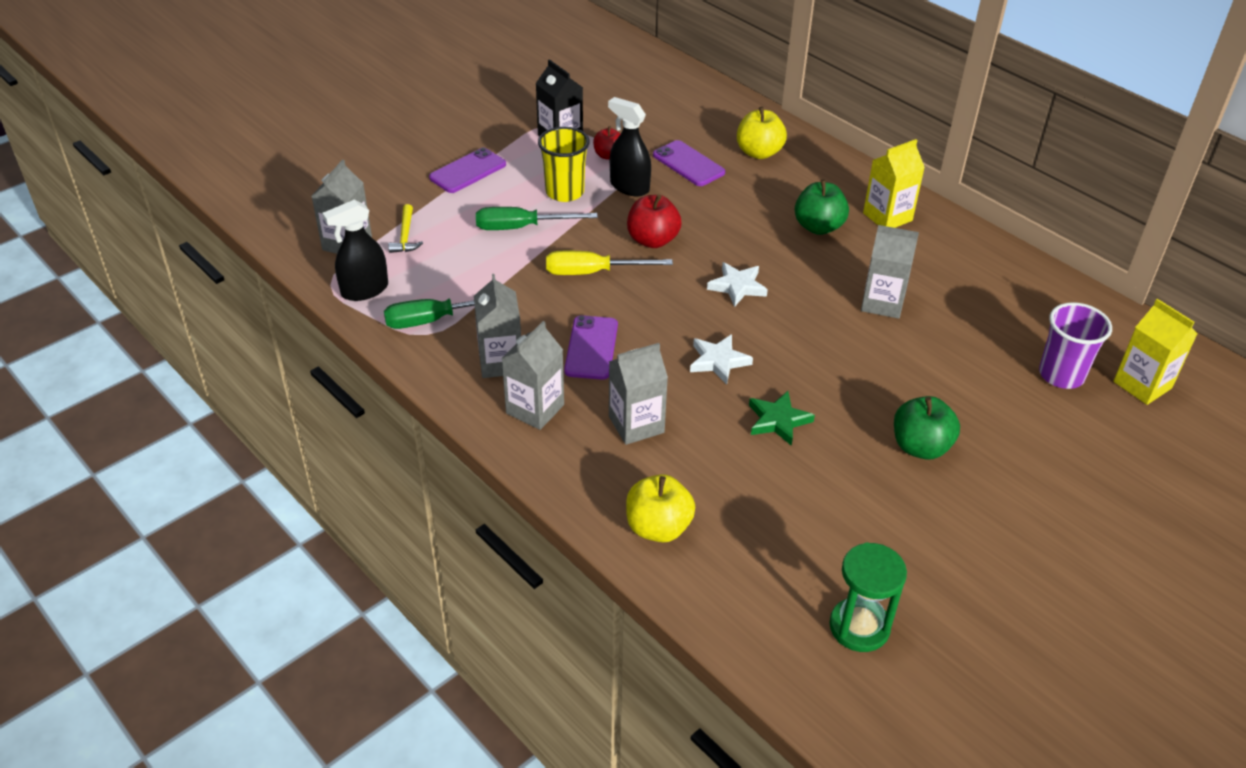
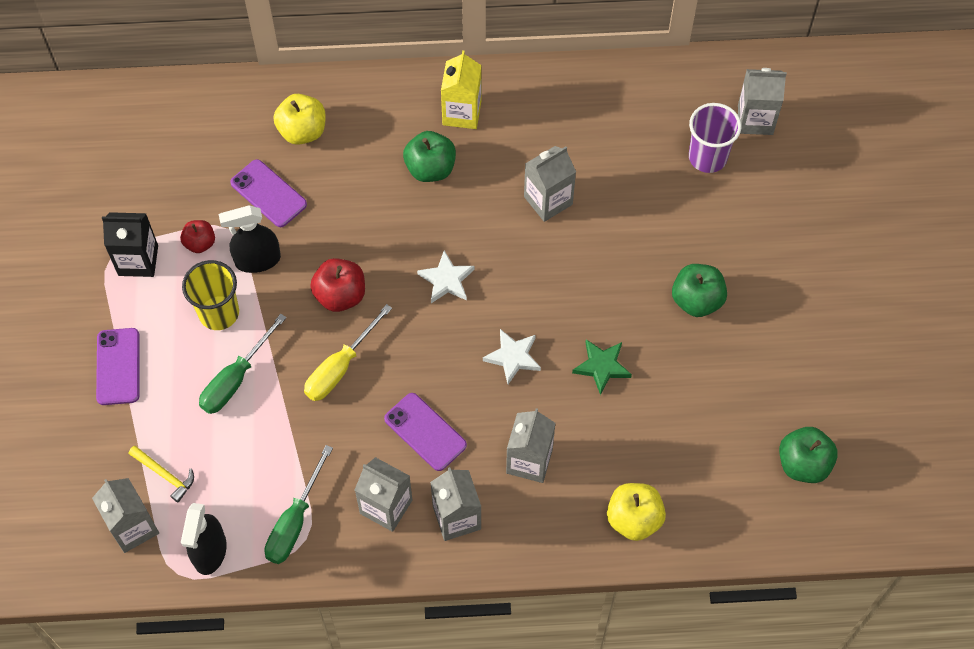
camera: 50 degrees left, 20 degrees up
(688, 164) = (268, 194): purple phone -> purple phone turned 45 degrees clockwise
(859, 627) = (803, 464): green hourglass -> green apple
(1142, 385) = (755, 119): yellow carton -> grey carton

